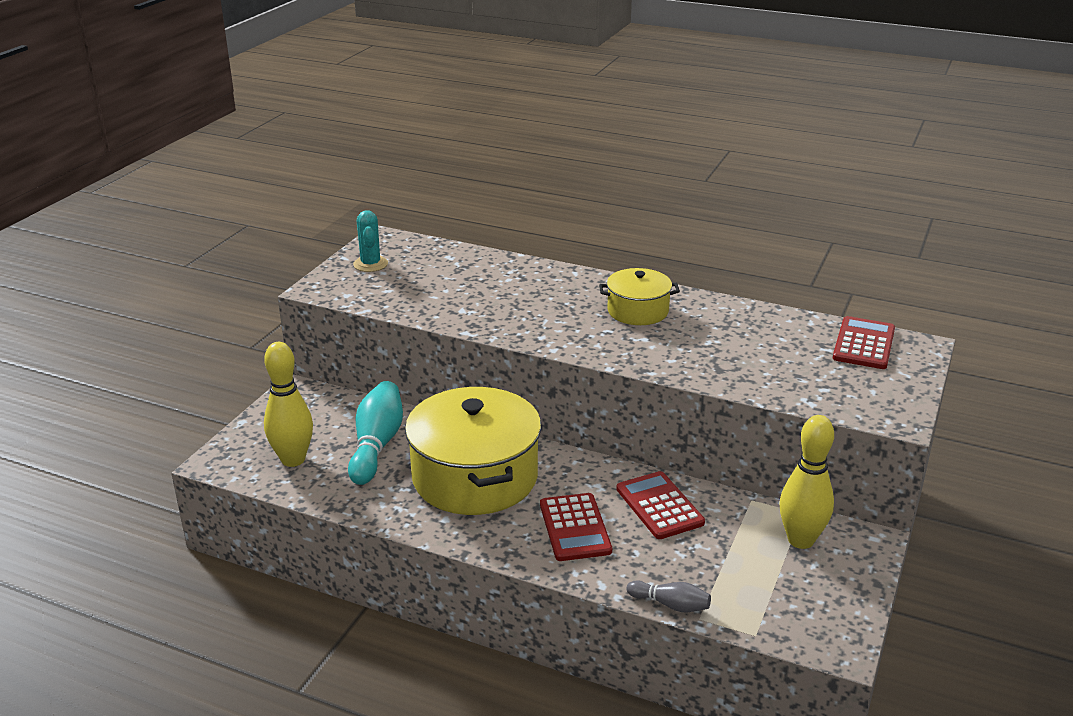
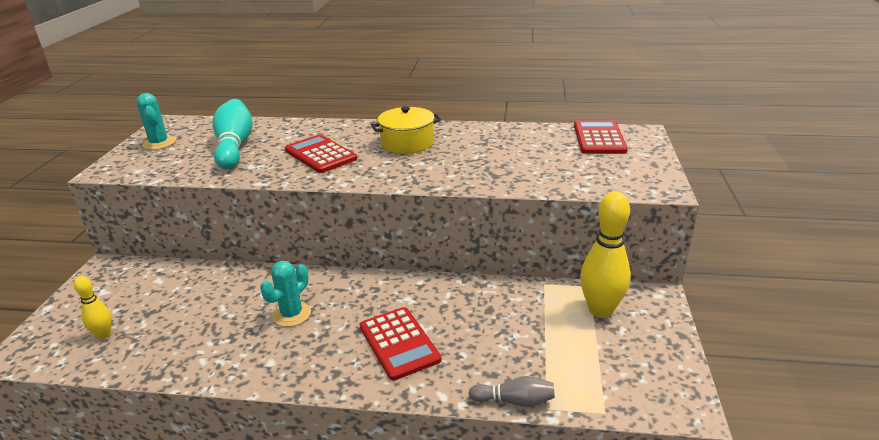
camera: 15 degrees left, 0 degrees up
(293, 459) = (104, 335): yellow bowling pin -> yellow bowling pin, size x0.53
(376, 445) = (190, 303): turquoise bowling pin -> turquoise bowling pin (234, 146)
(475, 477) = (292, 314): yellow pot -> turquoise cactus
(659, 506) = (468, 306): red calculator -> red calculator (320, 155)

